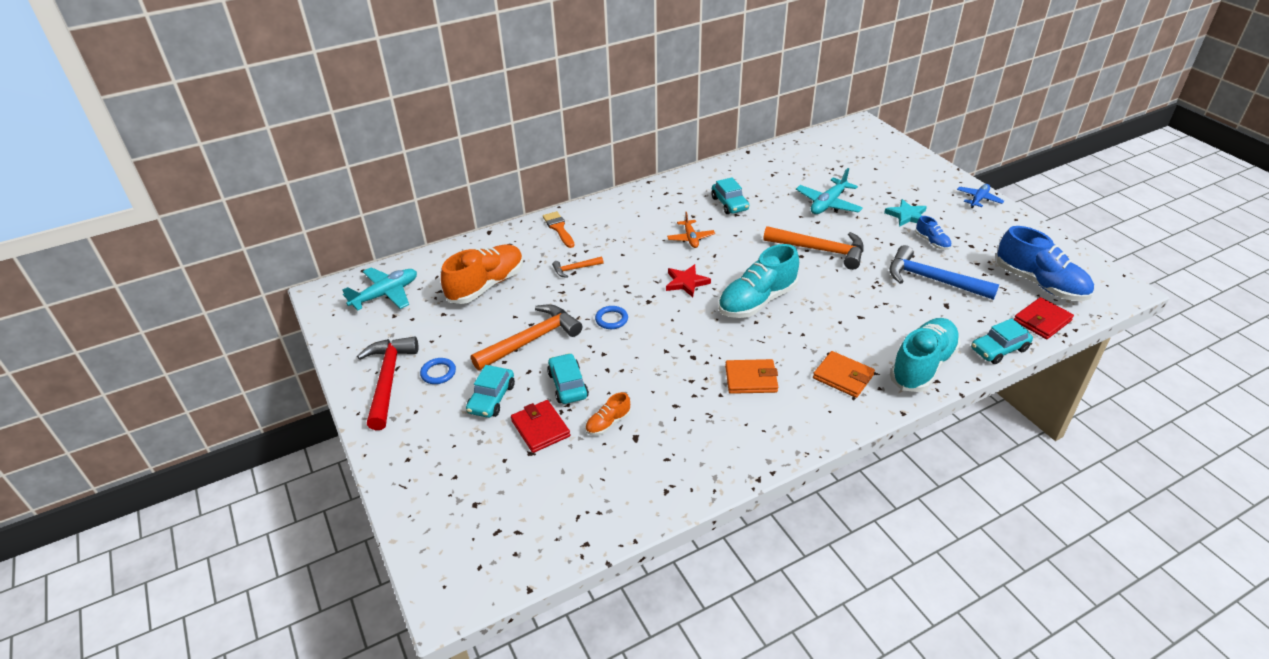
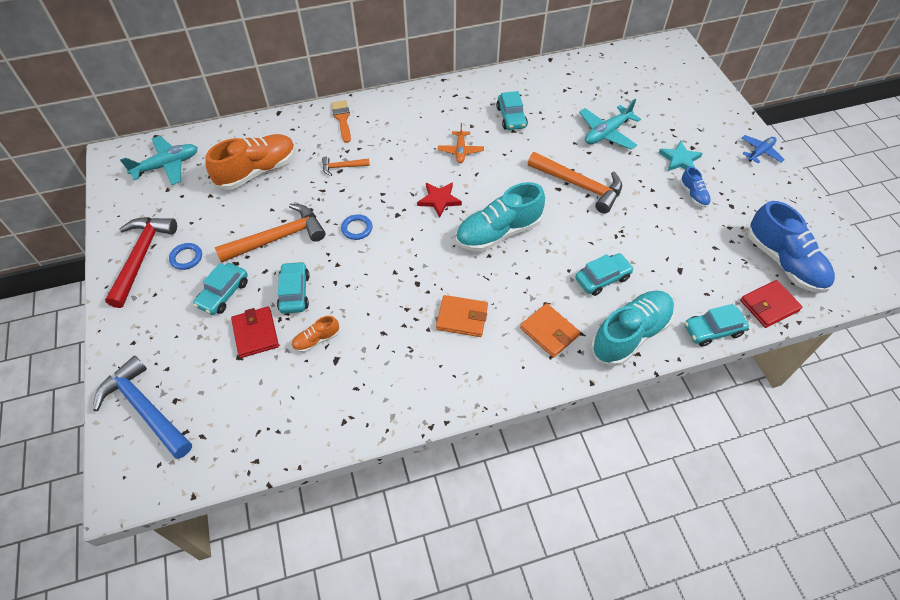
camera: 10 degrees right, 15 degrees up
(875, 323) = (602, 278): none -> turquoise car
(932, 280) = (677, 238): blue hammer -> blue hammer (145, 408)

